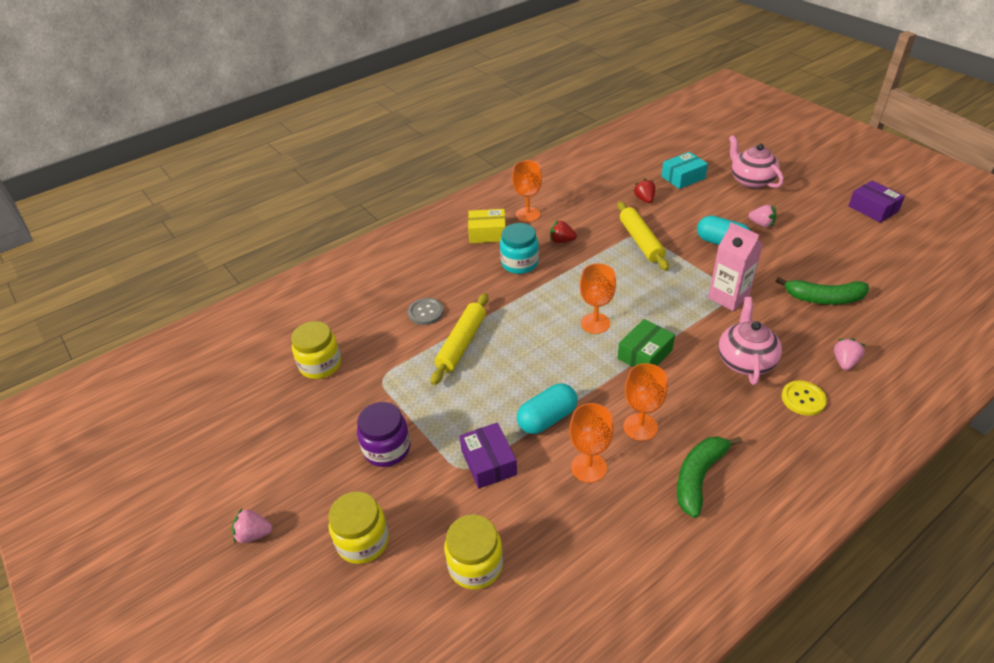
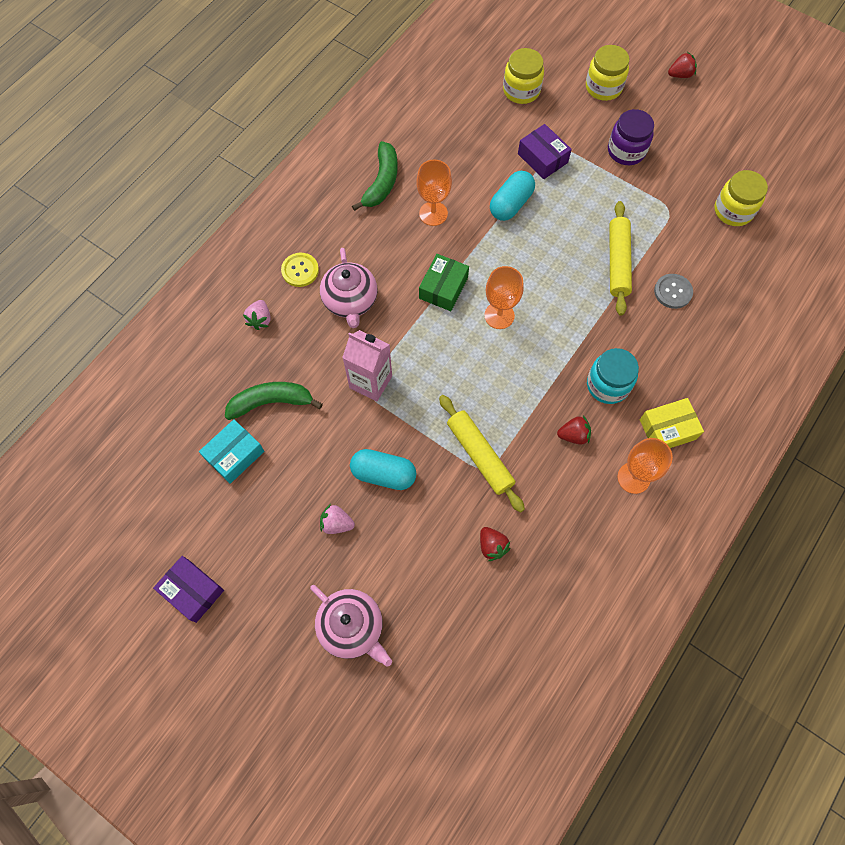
camera: 160 degrees right, 25 degrees up
(254, 534) = (680, 75): pink strawberry -> red strawberry
(588, 467) = (465, 171): orange goblet -> none
(683, 177) = (448, 614): turquoise box -> turquoise box (234, 455)

